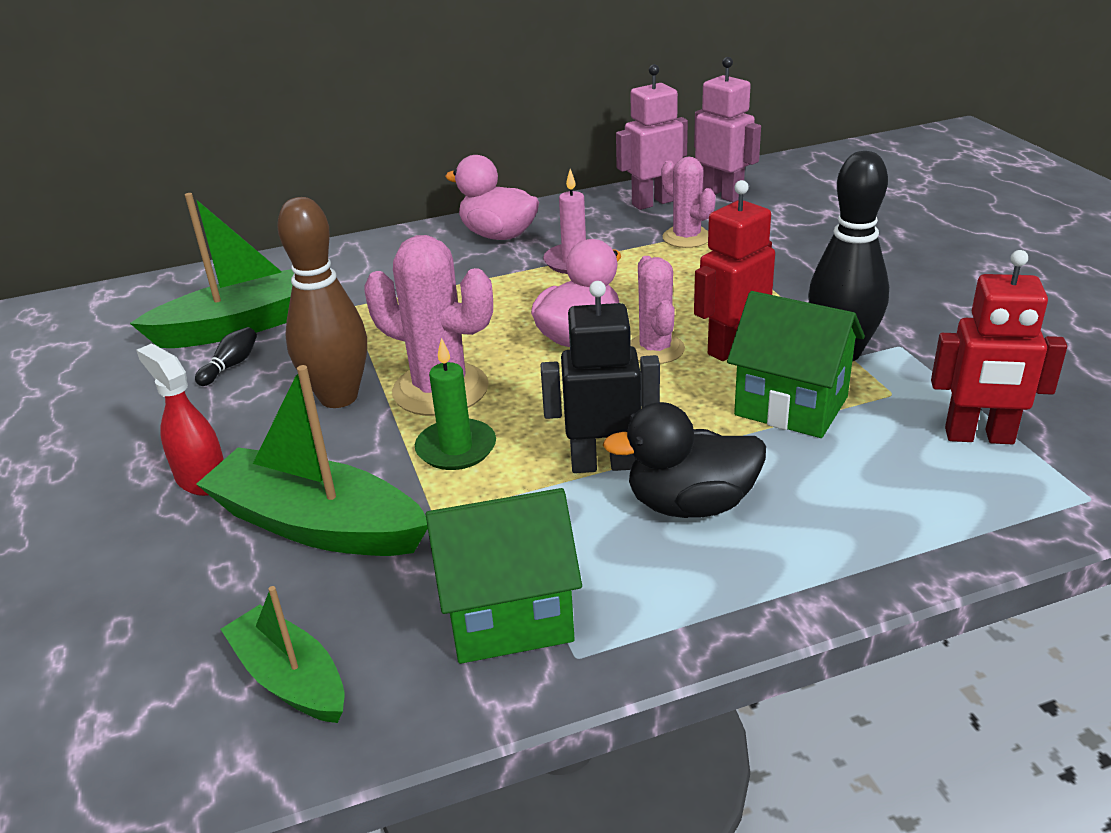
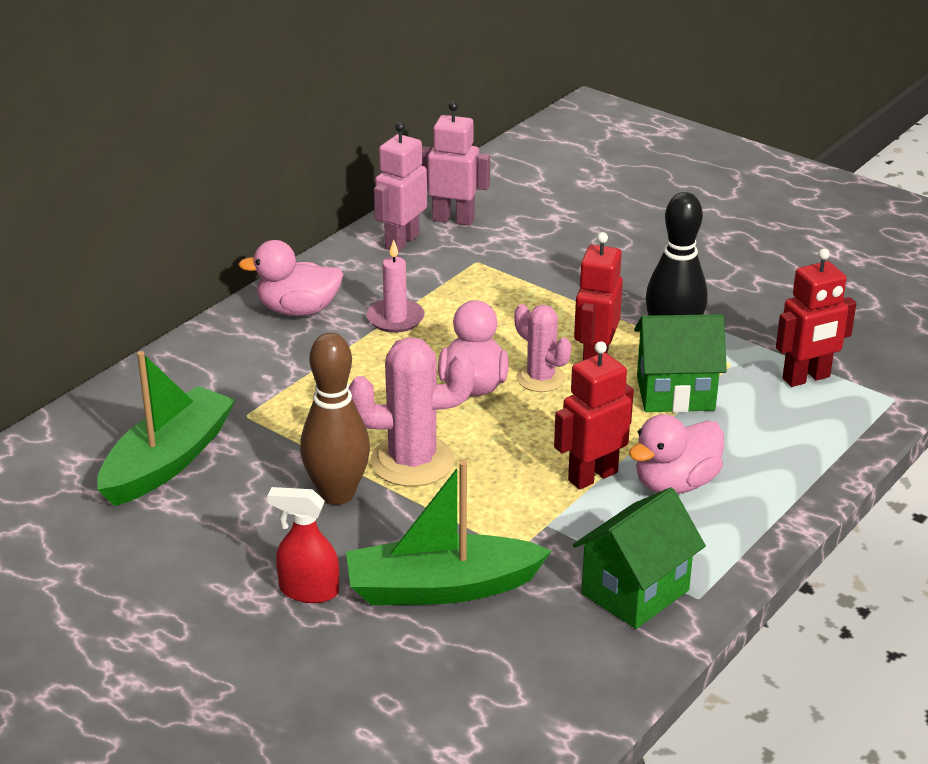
camera: 35 degrees left, 0 degrees up
(231, 366) = (206, 499): black bowling pin -> none
(290, 678) = (542, 679): green boat -> none
(456, 448) = (477, 501): green candle -> none
(603, 464) = (592, 476): black robot -> red robot
(686, 237) = (465, 271): pink cactus -> none
(690, 505) = (675, 483): black duck -> pink duck

